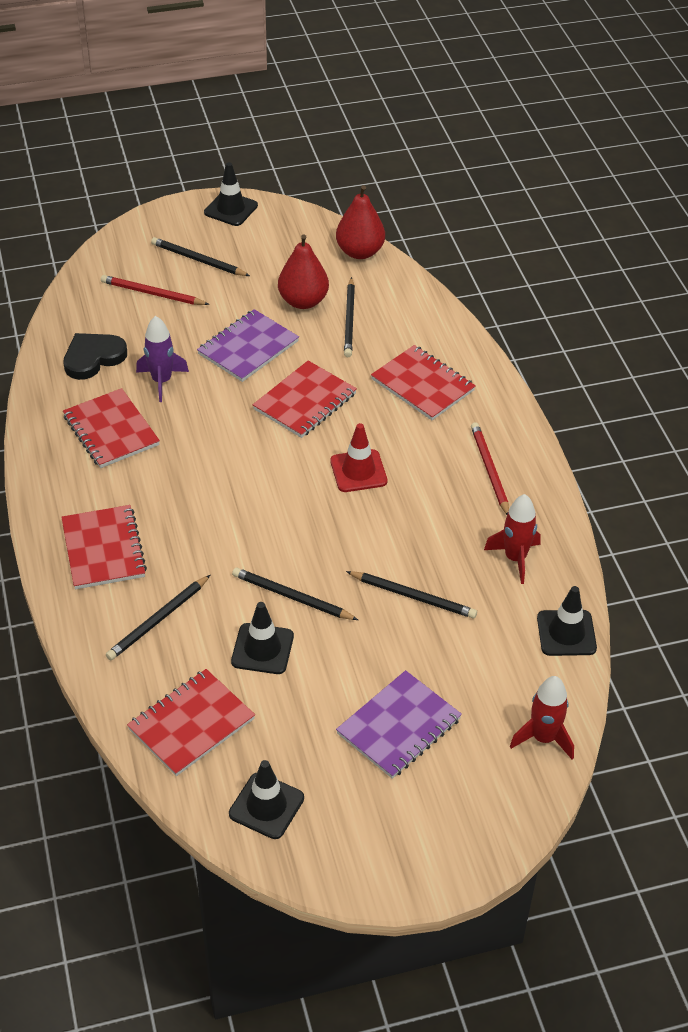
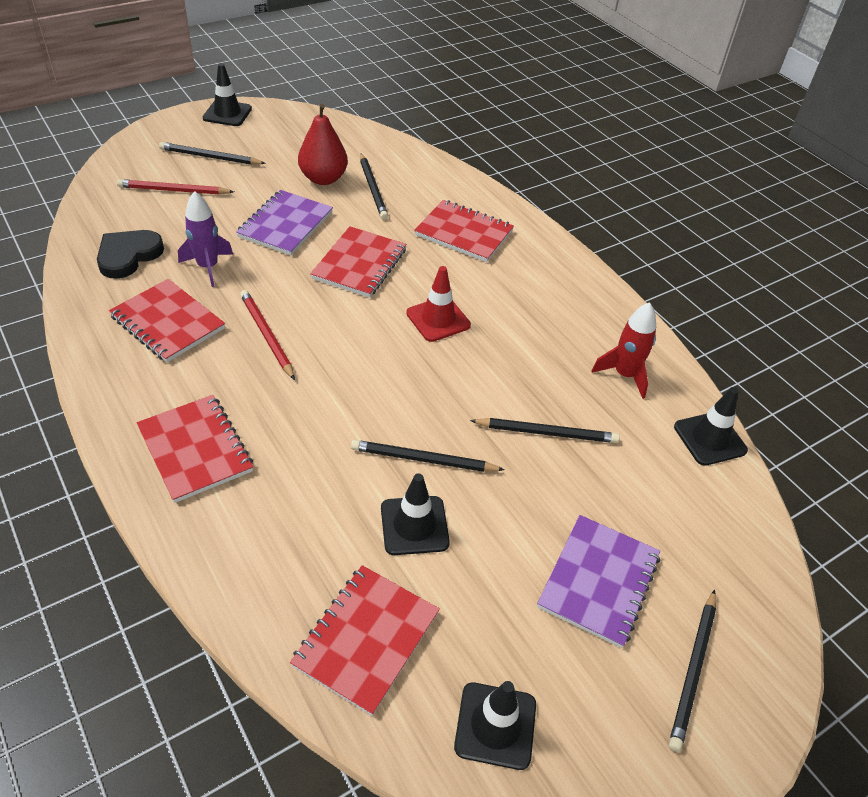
camera: 20 degrees left, 0 degrees up
(158, 620) = (284, 518): black pencil -> black pencil (693, 670)
(360, 252) = (359, 134): red pear -> none
(489, 470) = (560, 297): red pencil -> red pencil (266, 335)
(543, 738) = (748, 556): red rocket -> none

